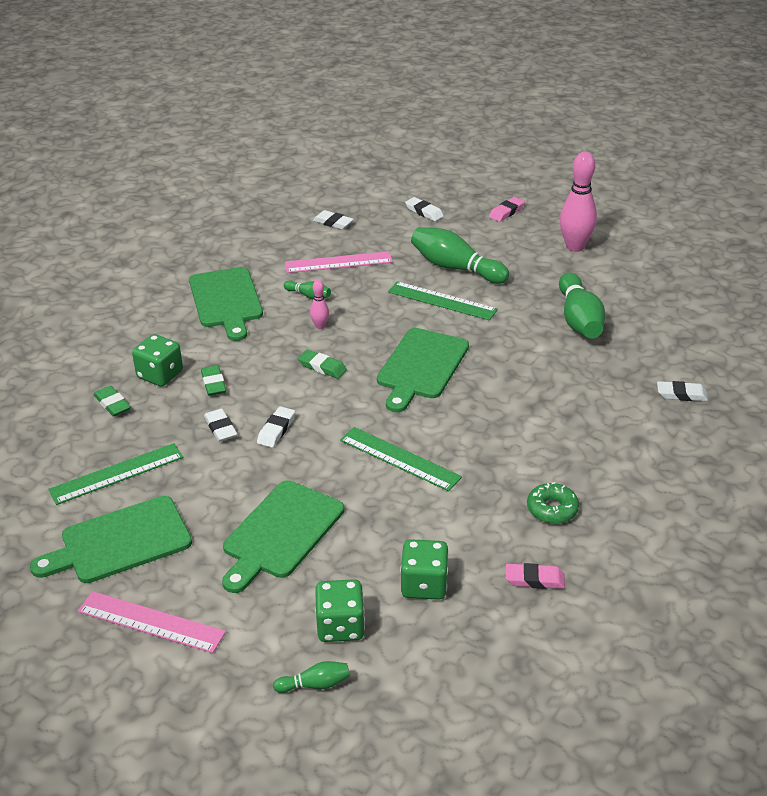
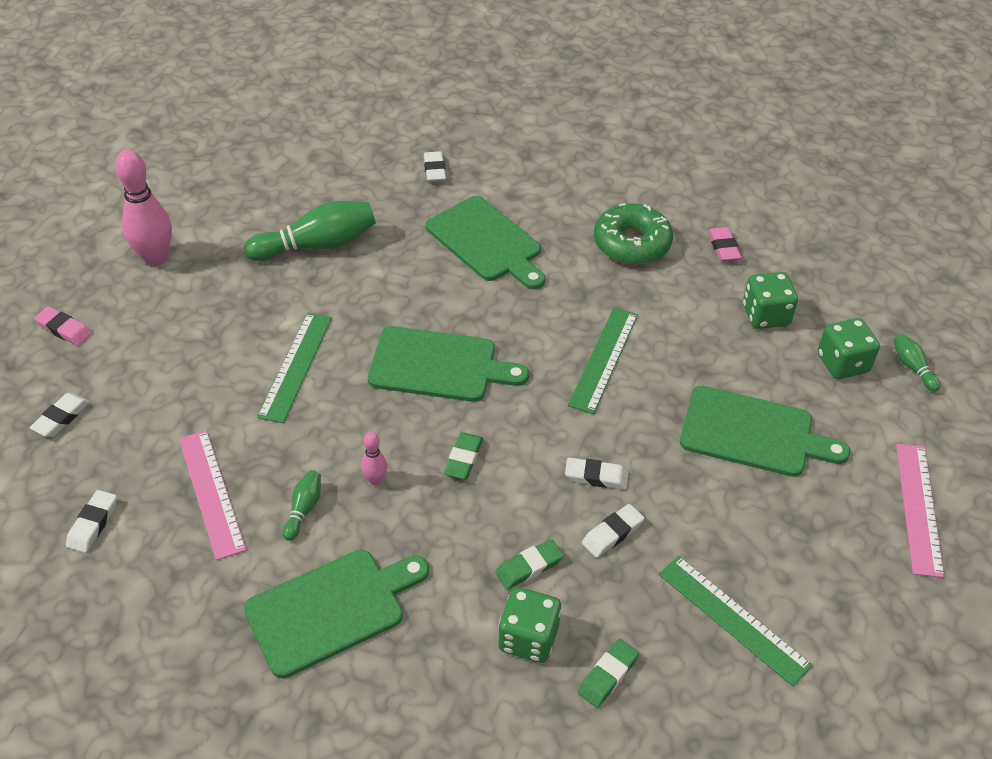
camera: 105 degrees left, 10 degrees up
(120, 542) = (834, 574): green cutting board -> green cutting board (487, 242)
(455, 268) = (215, 363): green bowling pin -> none
(552, 509) = (631, 243): green donut -> green donut, size x1.62

